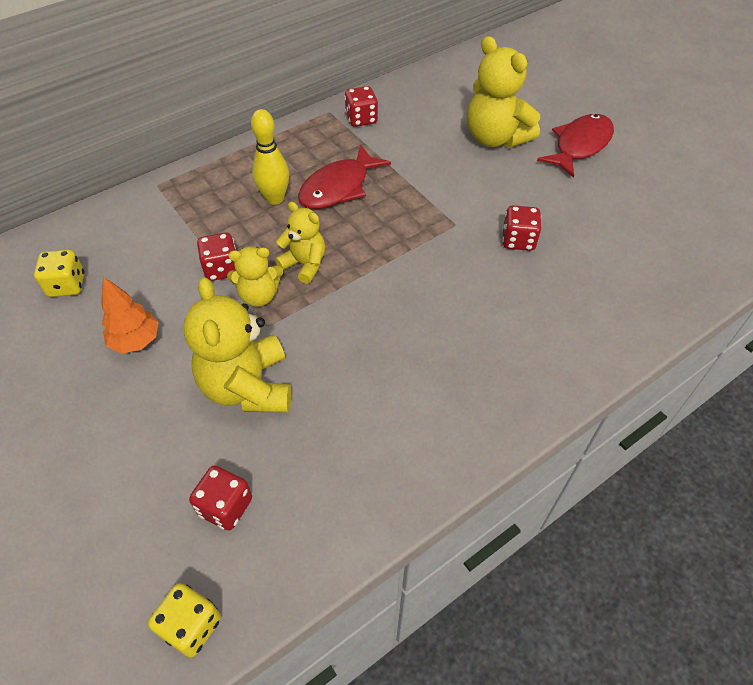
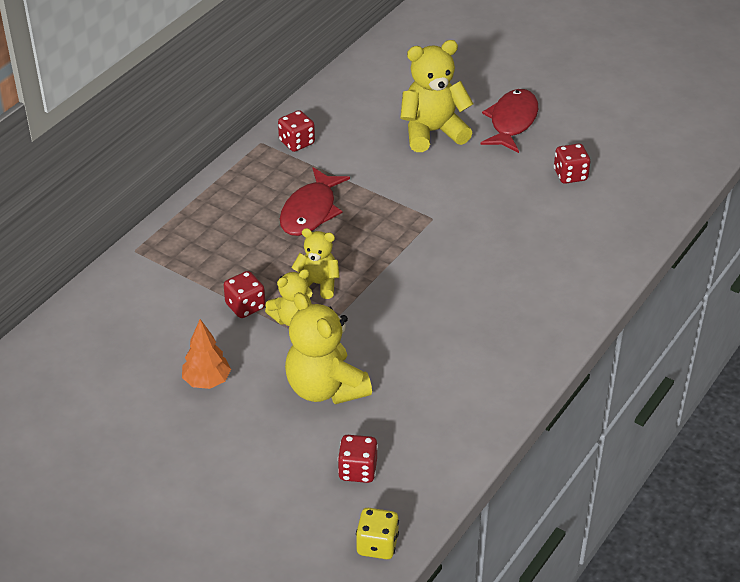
camera: 20 degrees left, 10 degrees down
(67, 285) = (111, 355): yellow dice -> none
(275, 198) = (257, 235): yellow bowling pin -> none
(495, 138) = (432, 132): yellow teddy bear -> yellow teddy bear turned 135 degrees clockwise
(518, 240) = (493, 218): red dice -> red dice (570, 175)

